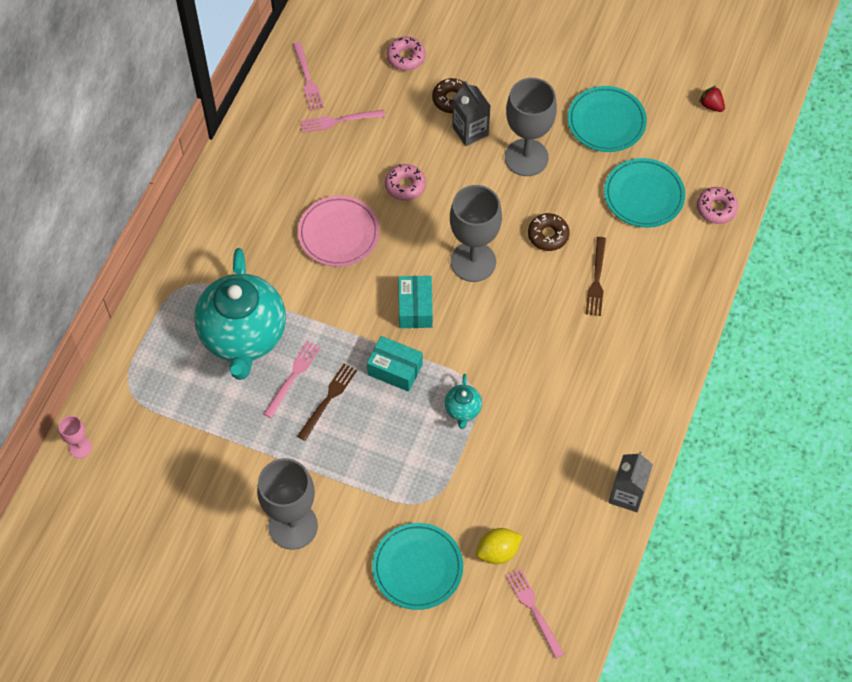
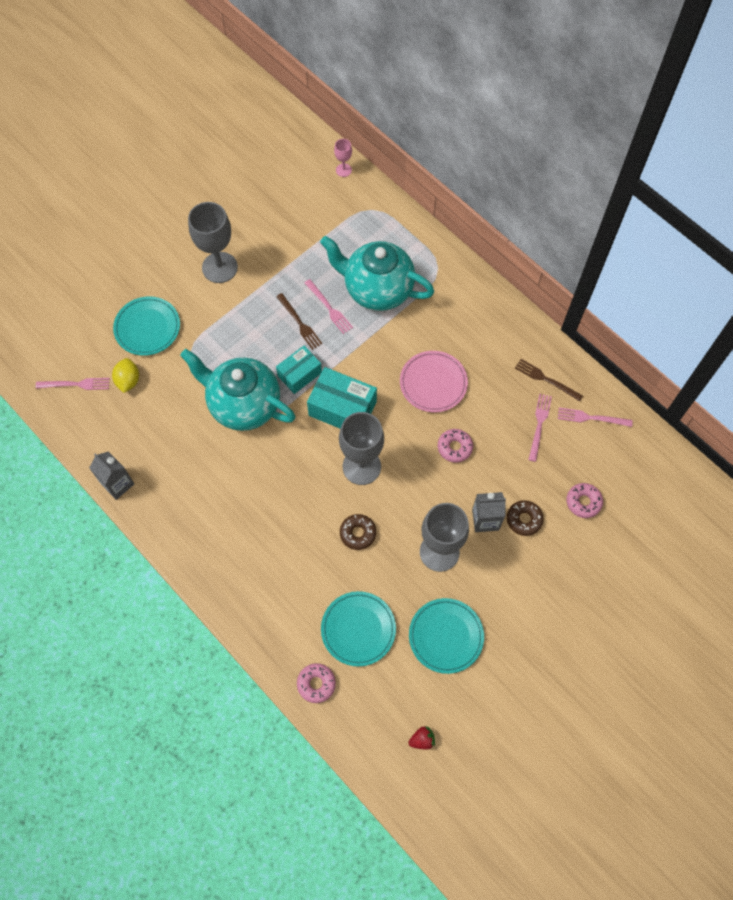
camera: 115 degrees right, 5 degrees up
(415, 308) = (342, 409): turquoise box -> turquoise box, size x1.54
(463, 410) = (244, 405): turquoise teapot -> turquoise teapot, size x2.46
(596, 279) = (300, 551): brown fork -> brown fork (546, 379)

